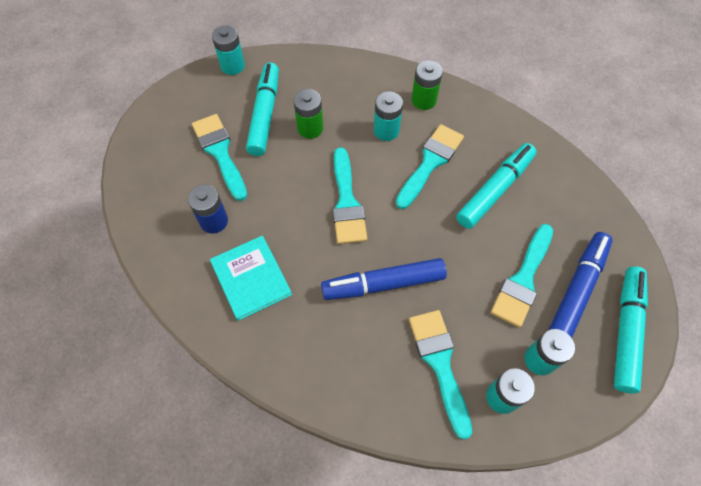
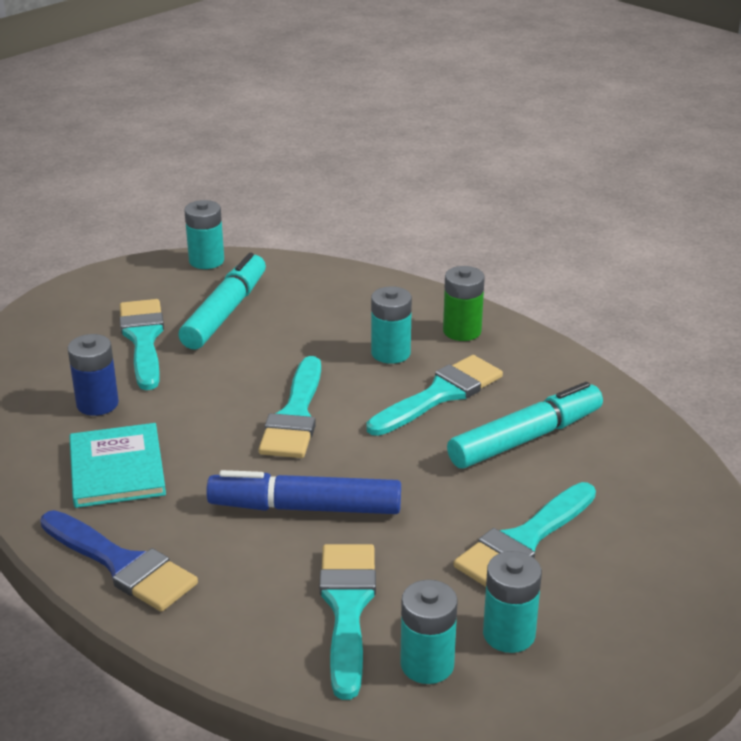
camera: 15 degrees right, 30 degrees down
(288, 363) = (122, 564): none -> blue brush
(310, 128) = (281, 335): green battery -> none
(577, 289) = (607, 567): blue marker -> none
(625, 331) = (667, 628): turquoise marker -> none

